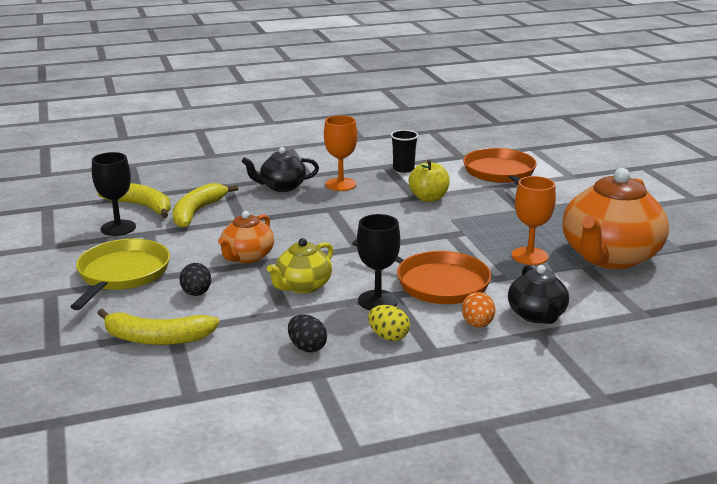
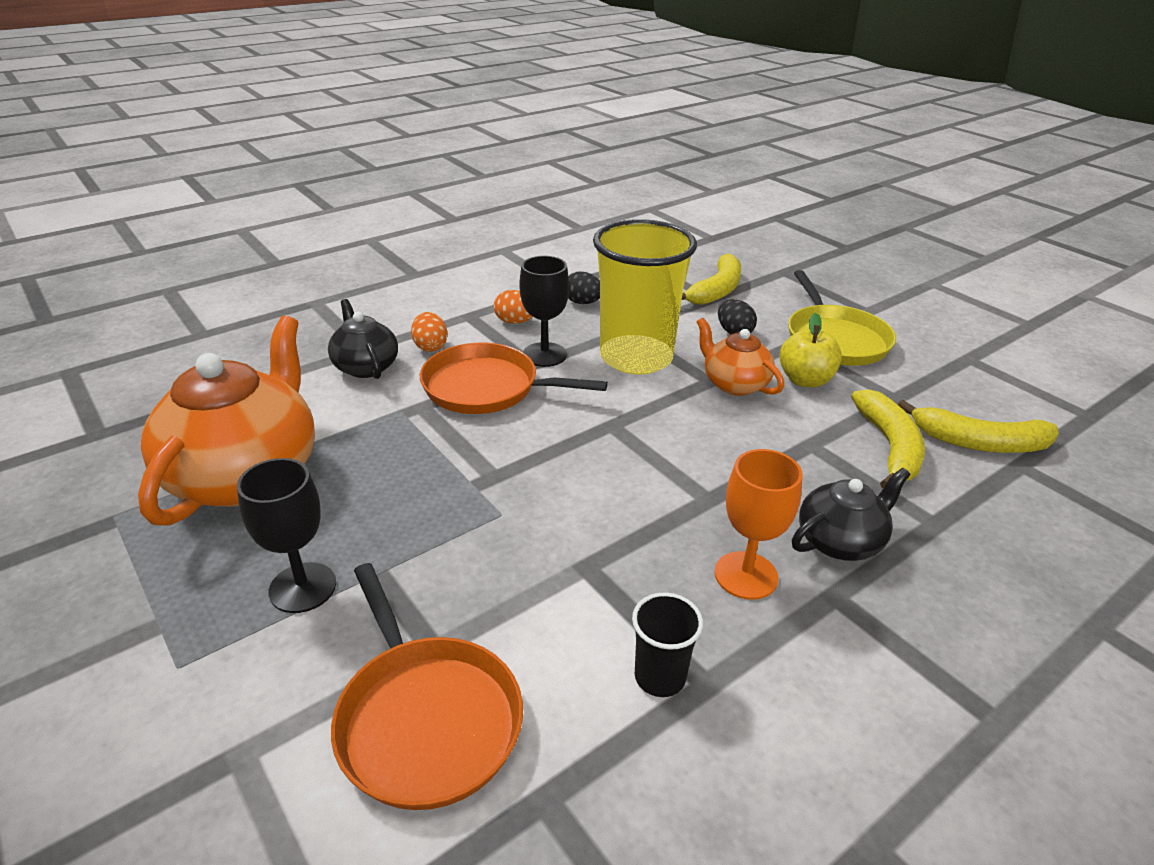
camera: 160 degrees right, 10 degrees up
(118, 228) = (941, 398): black goblet -> black goblet (302, 587)
(157, 338) = (716, 290): yellow banana -> yellow banana turned 135 degrees clockwise
(247, 257) = (734, 384): orange teapot -> orange teapot turned 45 degrees counterclockwise
(302, 286) = (636, 358): yellow teapot -> yellow cup
(388, 337) = (515, 322): yellow egg -> orange egg
(428, 198) = (559, 567): yellow apple -> yellow apple (805, 380)
(529, 256) = (368, 453): orange goblet -> none

